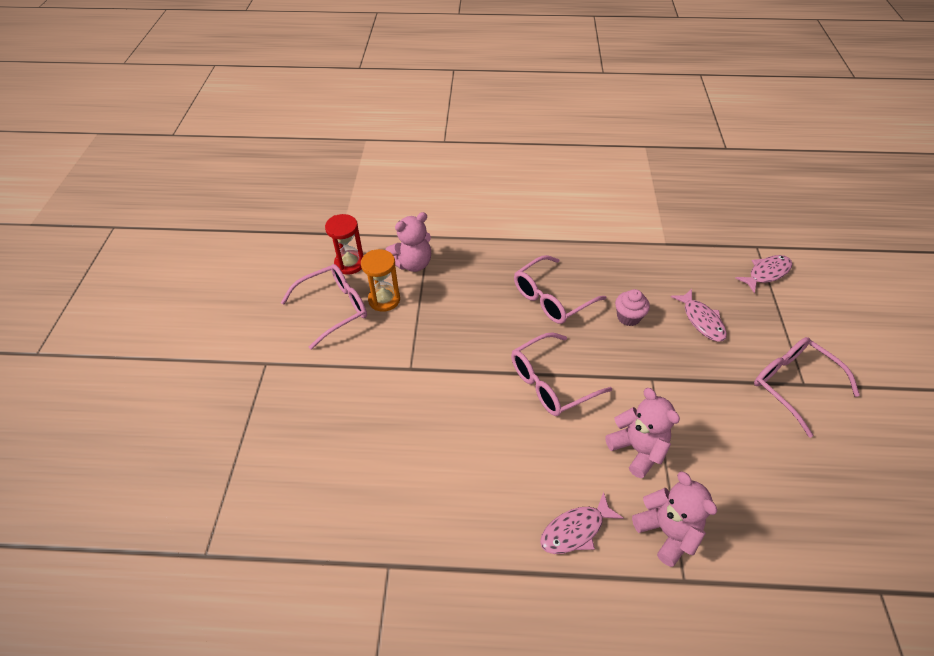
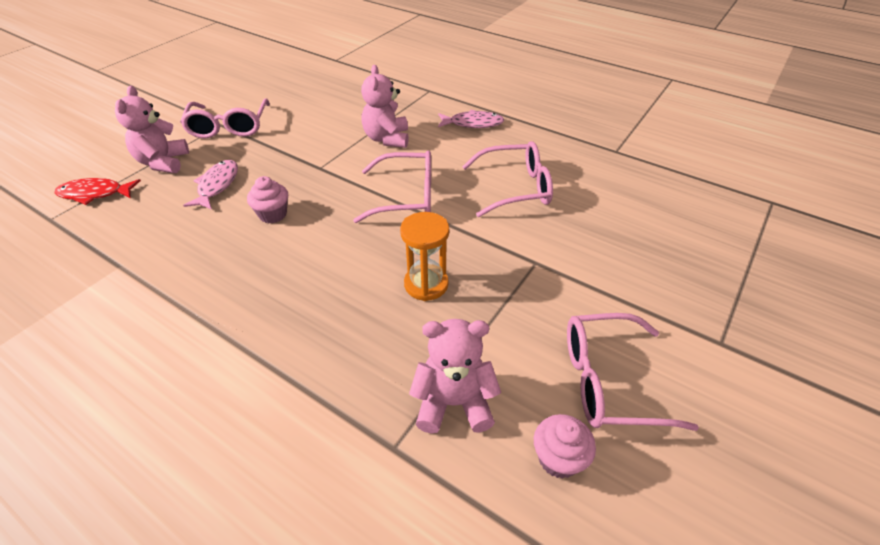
camera: 150 degrees left, 5 degrees down
(349, 264) = (558, 458): red hourglass -> pink cupcake
(384, 300) = (528, 360): orange hourglass -> orange hourglass (426, 284)
(551, 298) = (322, 265): pink glasses -> pink glasses (515, 188)
(667, 531) = (416, 105): pink teddy bear -> pink teddy bear (163, 162)
(766, 273) = (95, 194): pink fish -> red fish

